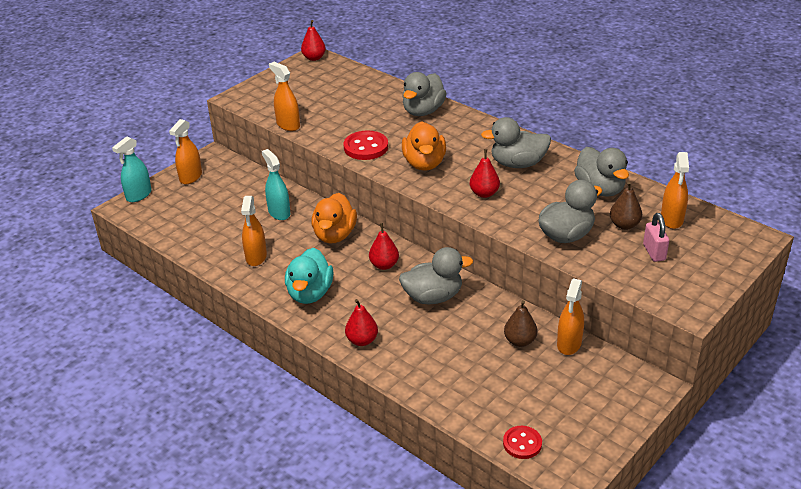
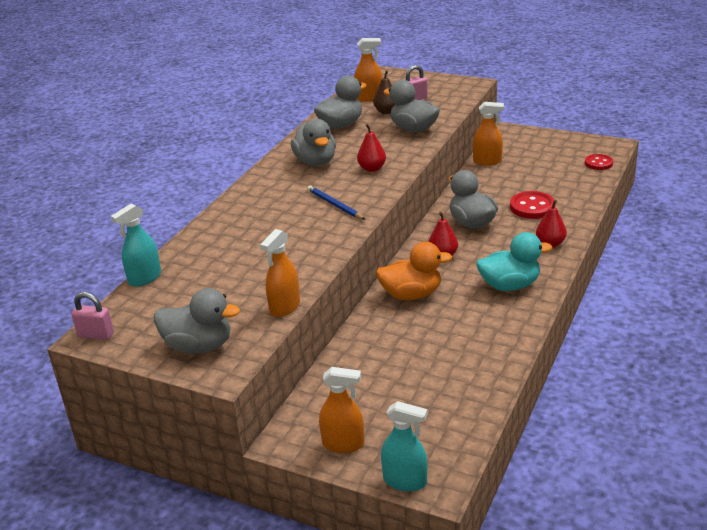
camera: 105 degrees left, 5 degrees down
(256, 257) = (476, 335): orange spray bottle -> none
(279, 212) = (389, 343): turquoise spray bottle -> turquoise spray bottle (144, 278)
(314, 58) = (96, 335): red pear -> pink padlock
(366, 147) = (316, 243): red button -> red button (532, 207)
(423, 111) = (229, 225): grey duck -> grey duck (199, 346)
(424, 163) = (334, 205): orange duck -> blue pencil
(520, 341) = (498, 179): brown pear -> none

